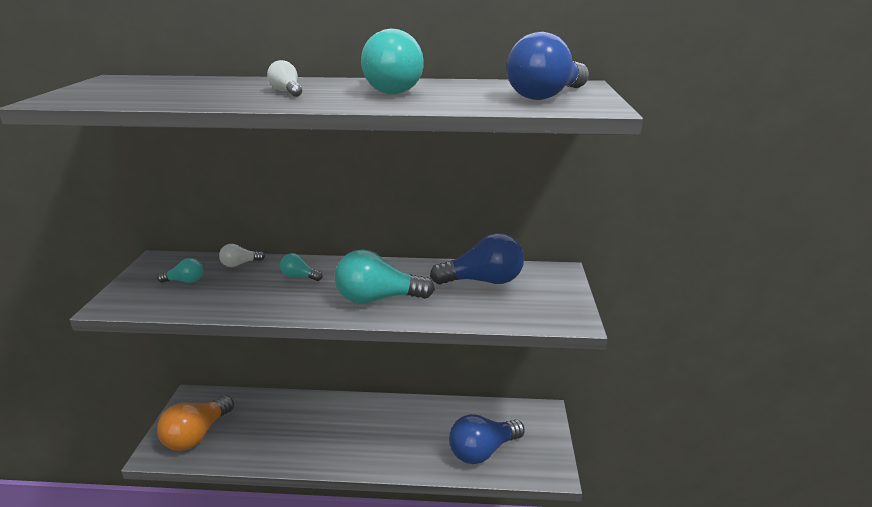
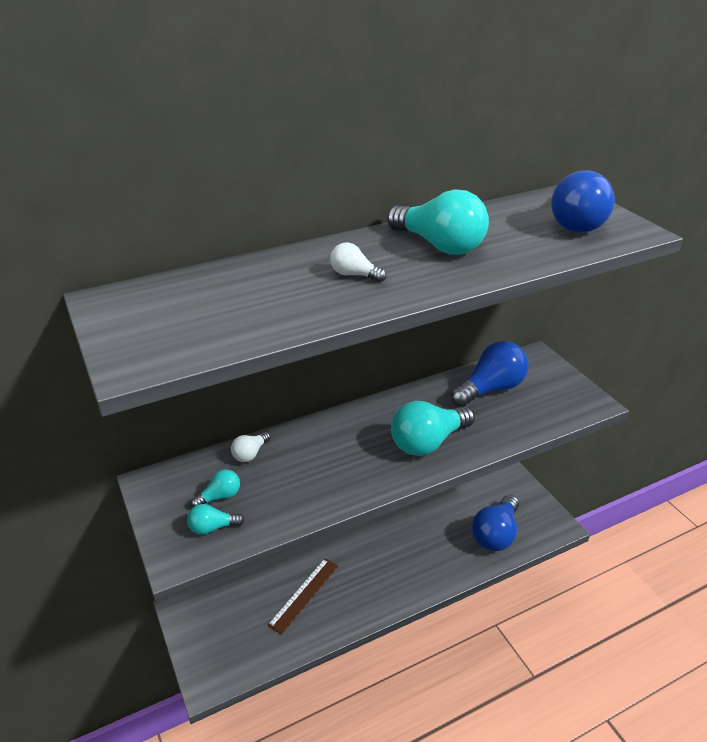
camera: 30 degrees left, 10 degrees up
(197, 435) = (231, 643): orange light bulb -> none
(279, 425) = (304, 594): none -> brown ruler
(299, 277) = (329, 446): turquoise light bulb -> turquoise light bulb (212, 527)

